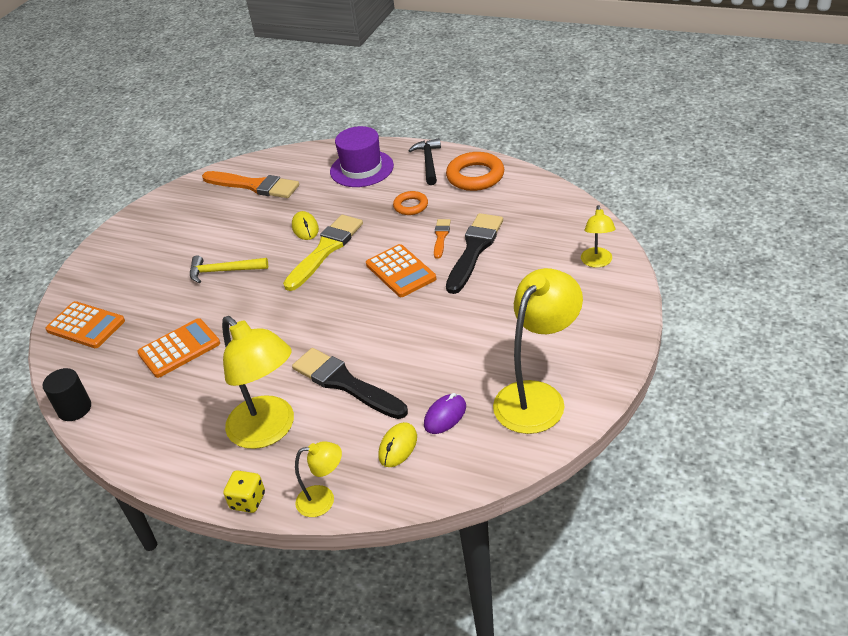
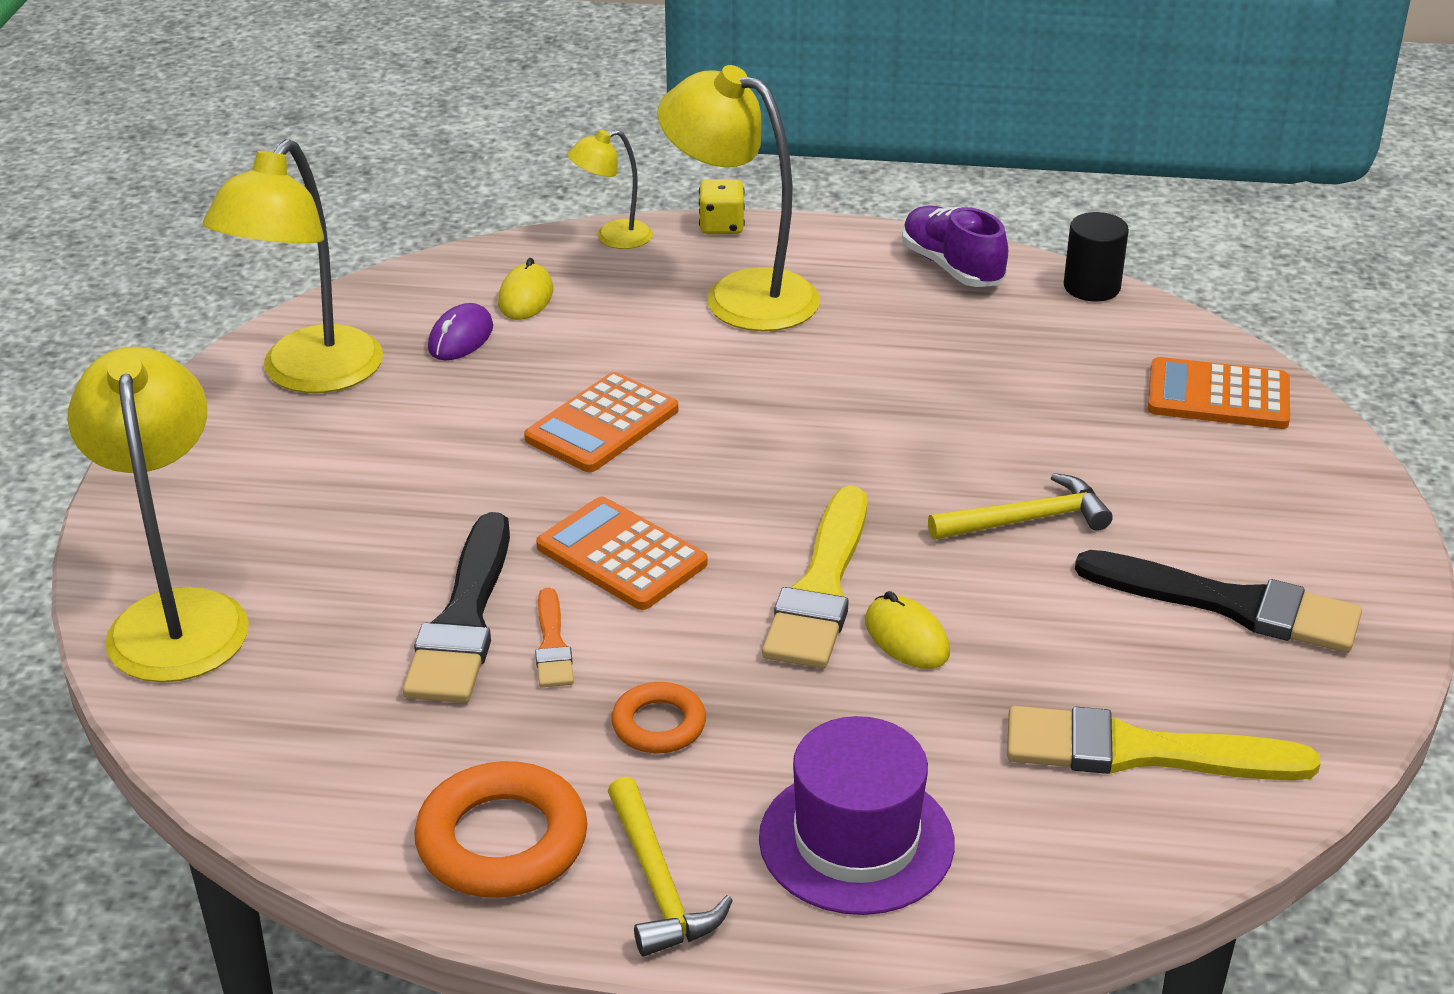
camera: 160 degrees right, 5 degrees down
(135, 437) = (952, 267): none -> purple shoe
(179, 348) = (991, 379): orange calculator -> orange calculator (602, 424)
(254, 186) = (1141, 752): orange brush -> yellow brush
(345, 383) = (647, 361): black brush -> black brush (1230, 605)
(429, 162) = (658, 884): black hammer -> yellow hammer
(597, 262) = (177, 616): yellow lamp -> yellow lamp, size x1.94

